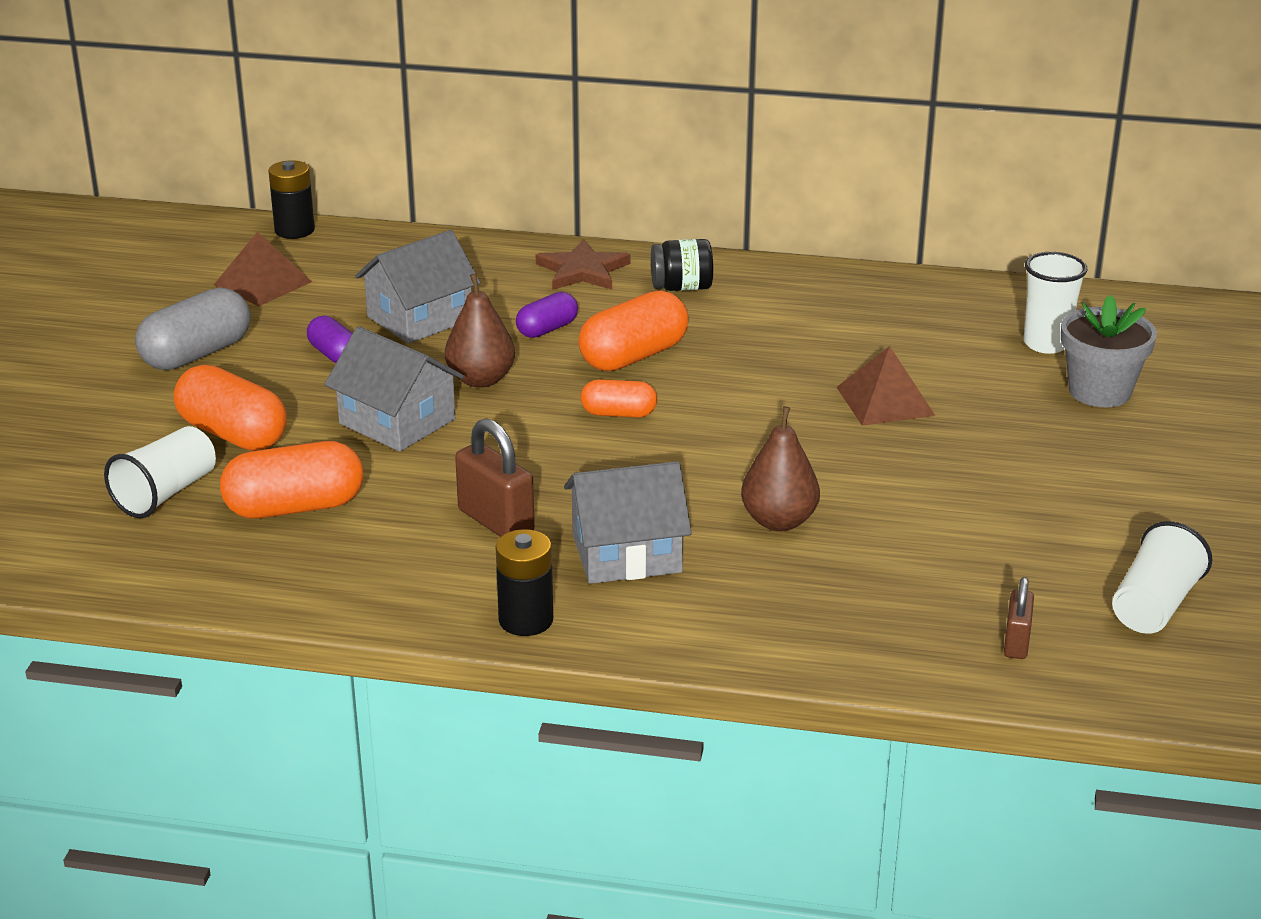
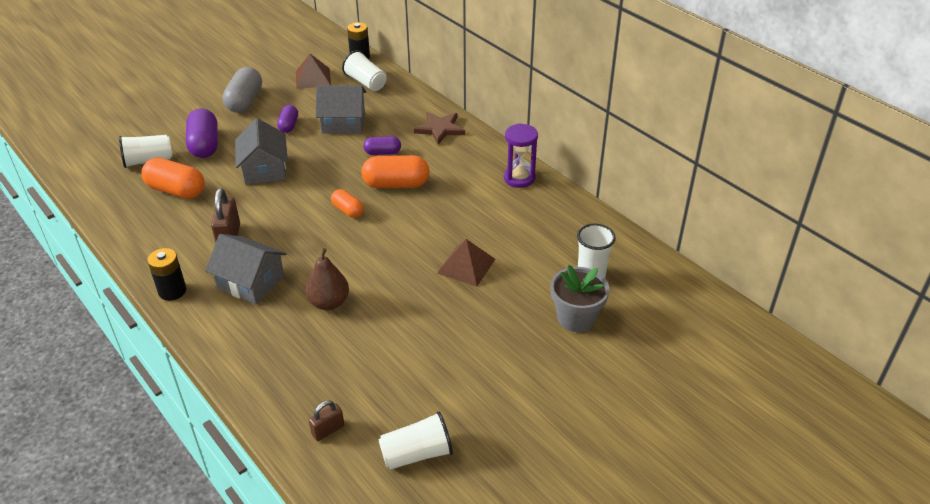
camera: 40 degrees right, 10 degrees up
(196, 354) = (245, 101): grey capsule -> grey capsule turned 75 degrees counterclockwise
(233, 434) = (205, 145): orange capsule -> purple capsule
(364, 257) = (366, 82): none -> white cup
(481, 379) = (322, 165): brown pear -> none
(681, 287) = (468, 158): black jar -> none
(789, 282) = (519, 178): none -> purple hourglass

